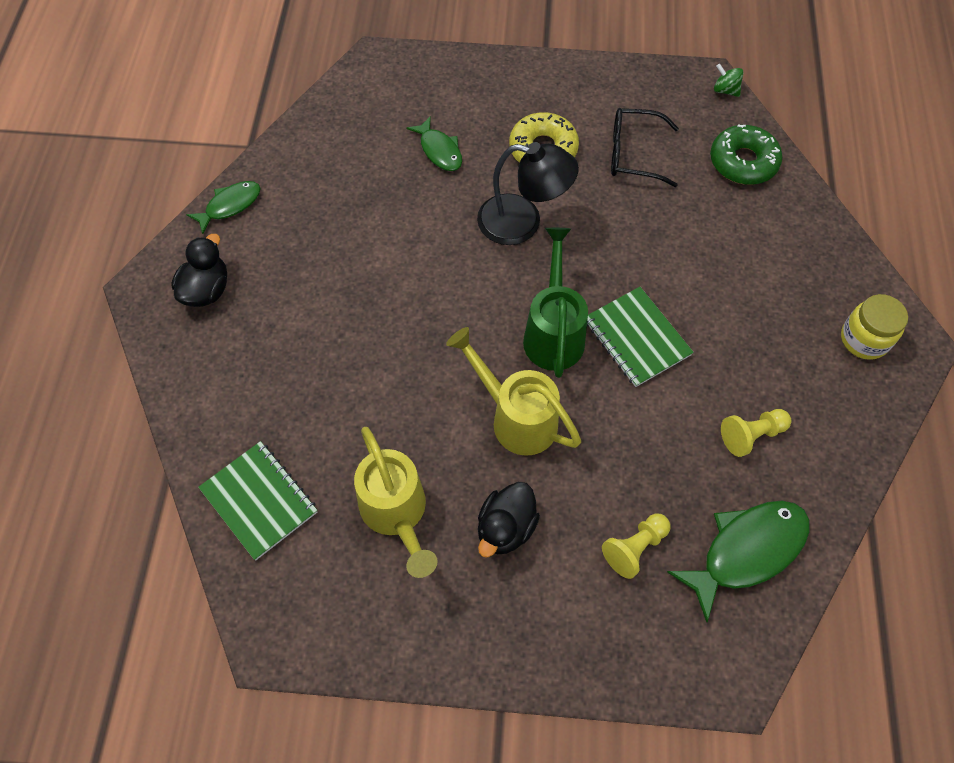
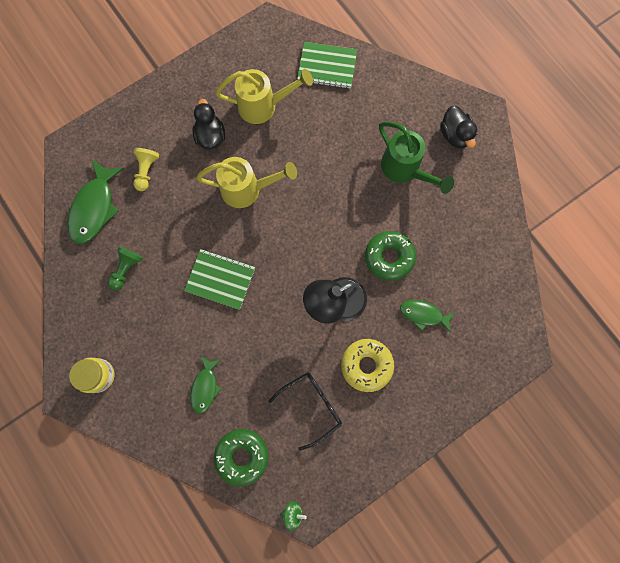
camera: 140 degrees right, 15 degrees up
(230, 205) = (496, 187): green fish -> green fish (205, 387)
(396, 514) = (263, 106): yellow watering can -> yellow watering can turned 150 degrees clockwise
(420, 223) = (389, 257): none -> green donut
(553, 332) = (265, 249): green watering can -> green watering can (404, 169)
(751, 435) = (126, 269): yellow pawn -> green pawn

